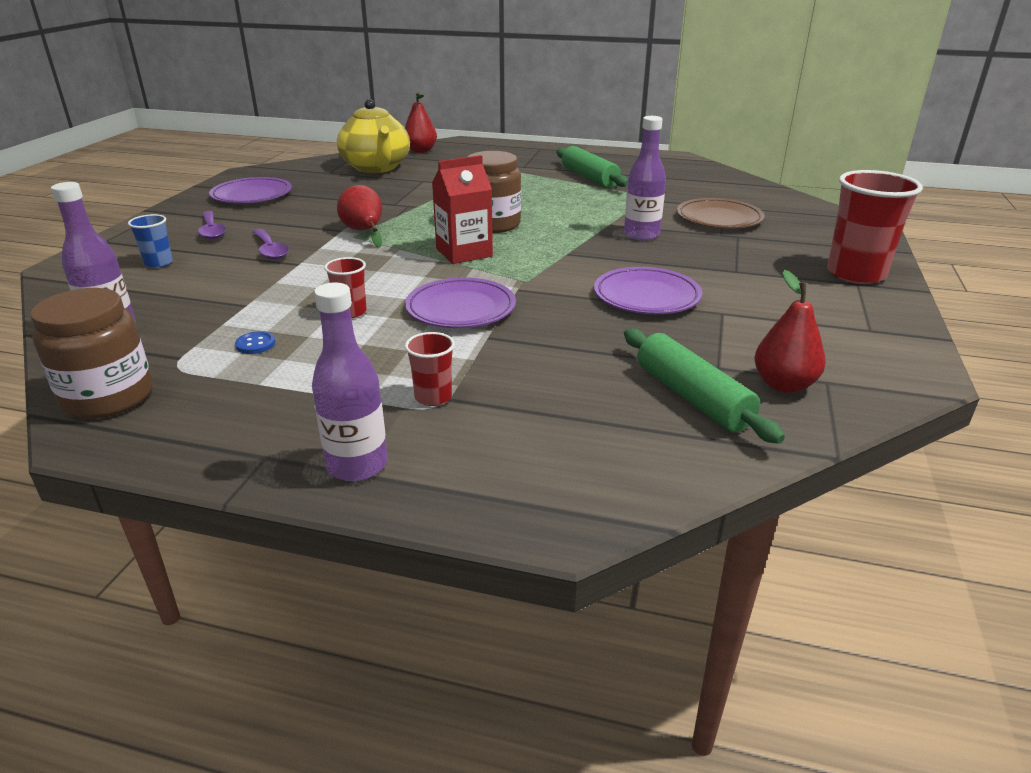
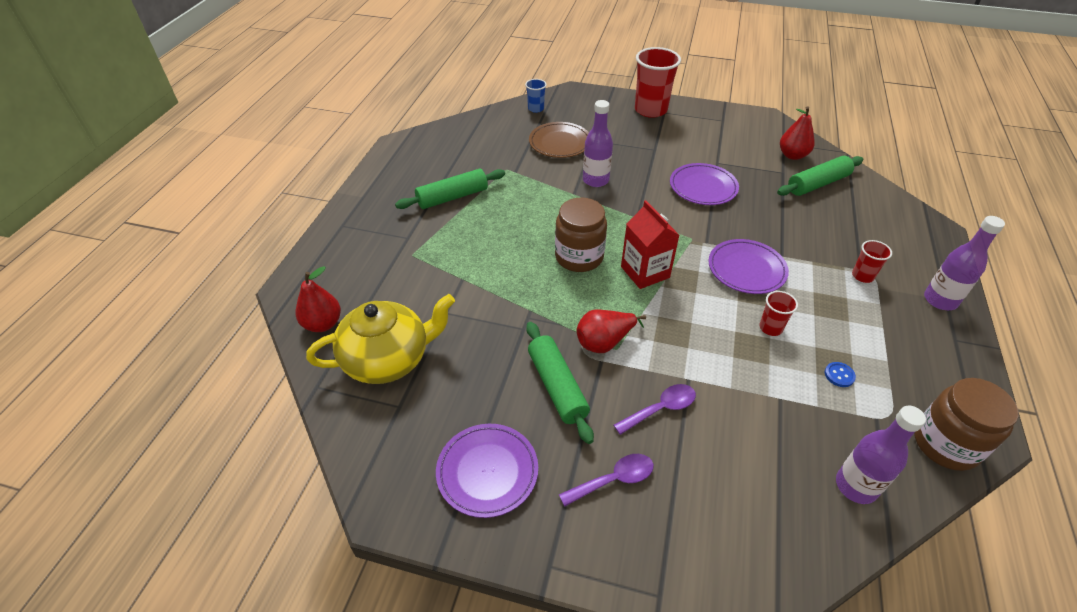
camera: 90 degrees left, 15 degrees up
(158, 263) = (711, 503): blue cup -> blue cup (536, 109)
(320, 214) = (557, 386): none -> green rolling pin

